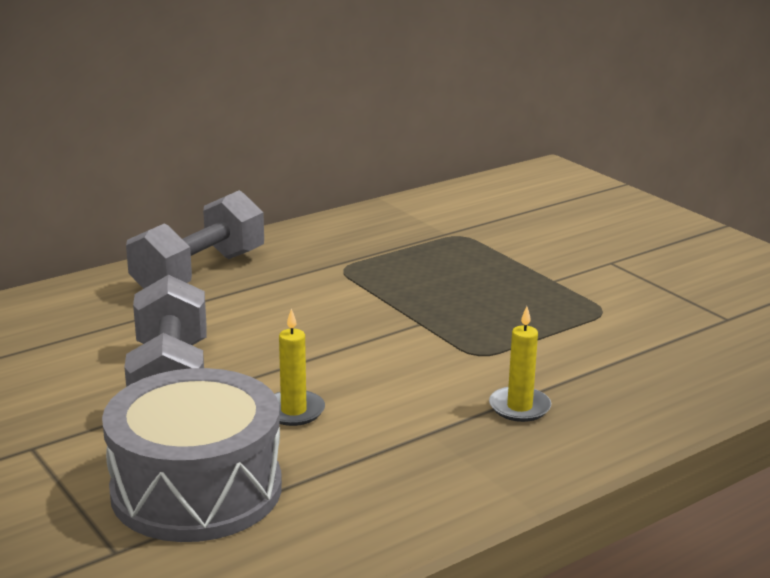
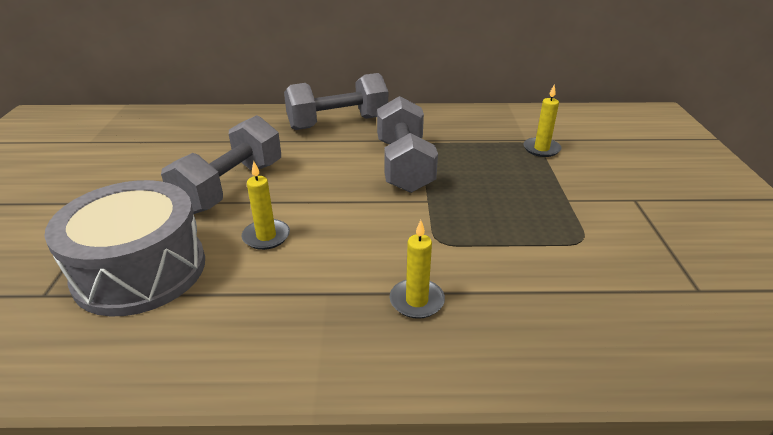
camera: 35 degrees right, 10 degrees up
(349, 297) = (404, 165): none -> grey dumbbell
(474, 238) = (541, 149): none -> yellow candle

